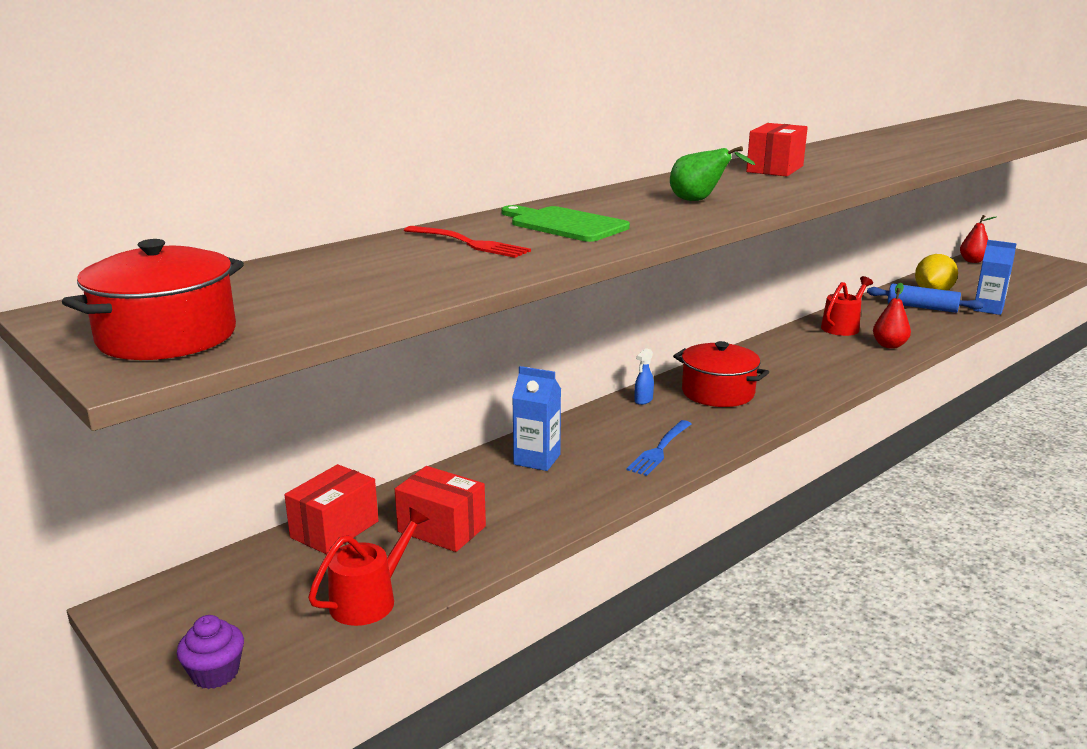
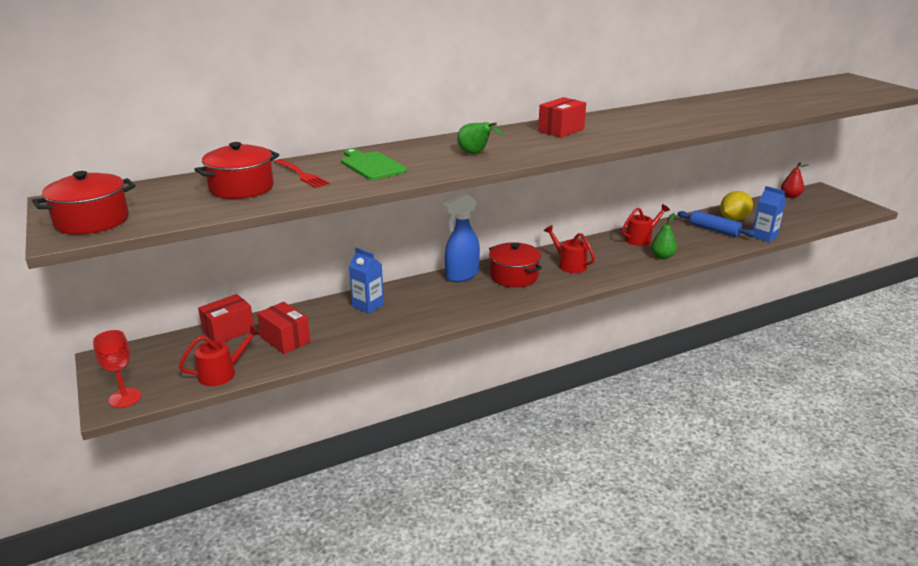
camera: 15 degrees right, 5 degrees up
(215, 673) = (125, 398): purple cupcake -> red goblet
(391, 267) = (241, 188): none -> red pot
(643, 400) = (461, 275): blue spray bottle -> blue spray bottle, size x2.39
(660, 449) = (446, 309): blue fork -> none
(779, 369) = (569, 264): none -> red watering can
(889, 345) = (662, 257): red pear -> green pear

